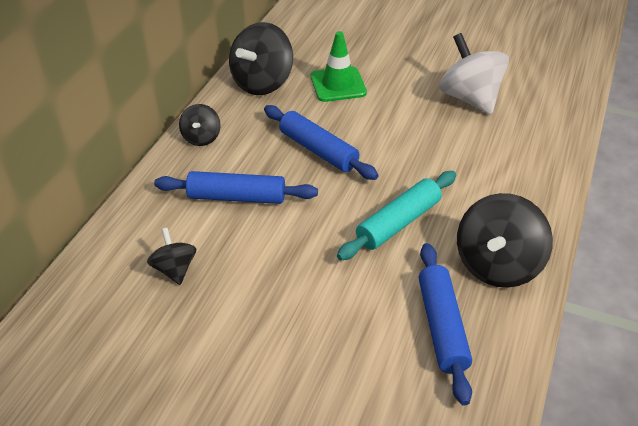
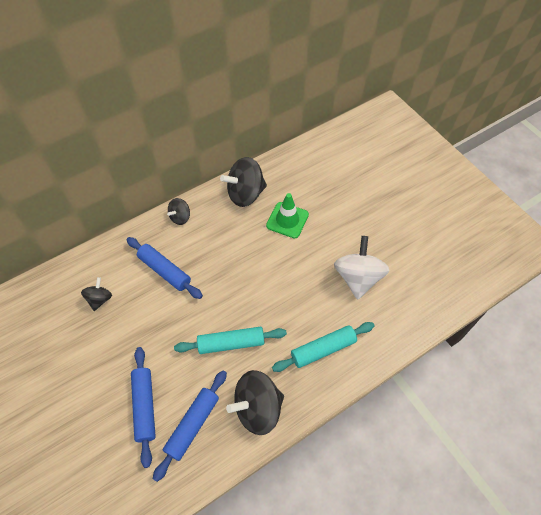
camera: 35 degrees right, 15 degrees up
(318, 150) = (233, 264): blue rolling pin -> blue rolling pin (144, 406)
(505, 174) = (323, 349): none -> turquoise rolling pin

